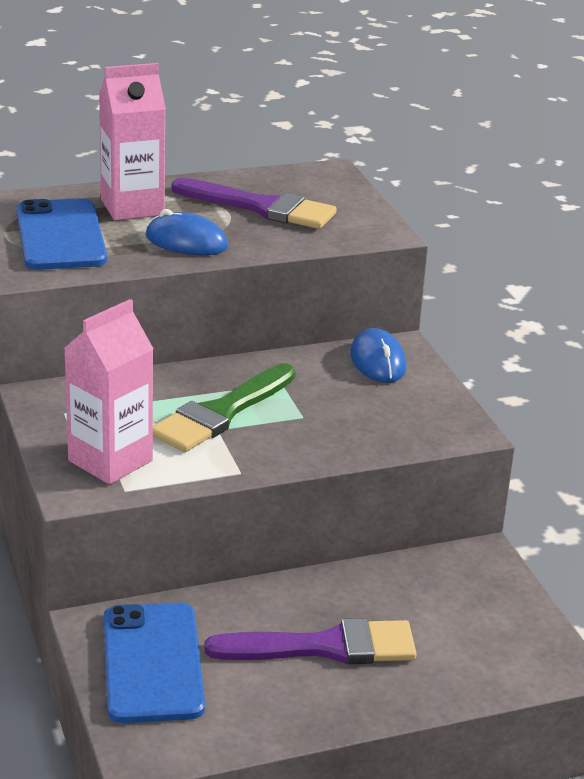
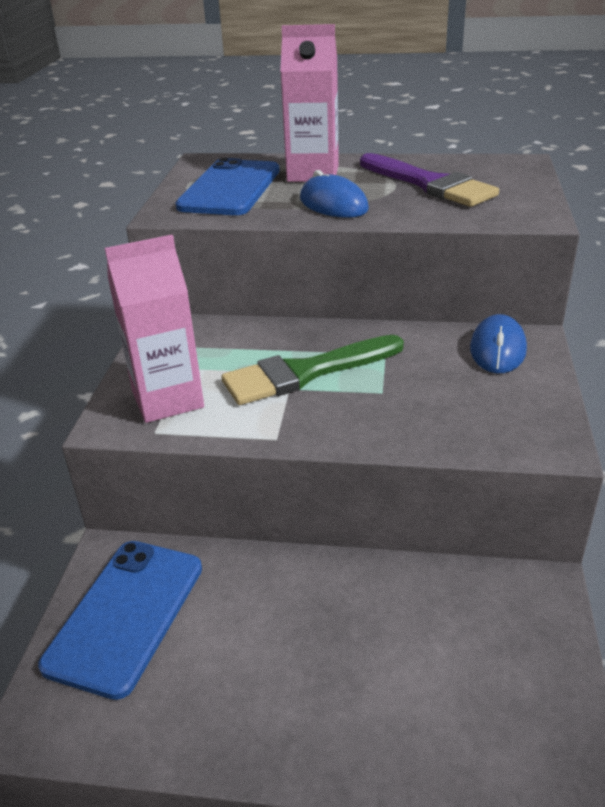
camera: 30 degrees right, 5 degrees up
(325, 647) = (302, 652): purple brush -> none

